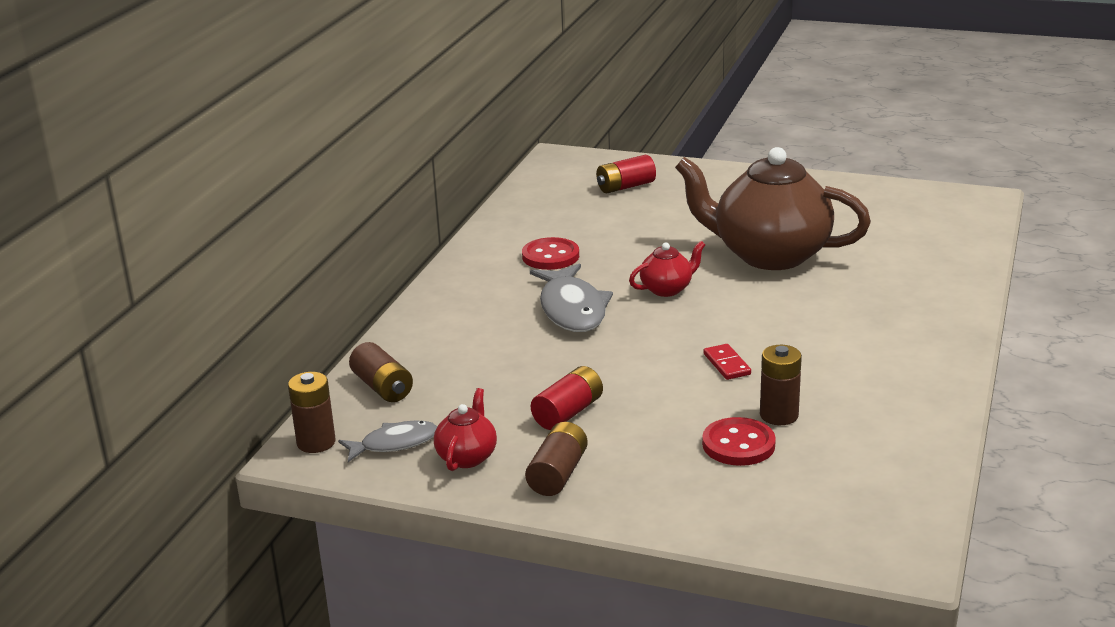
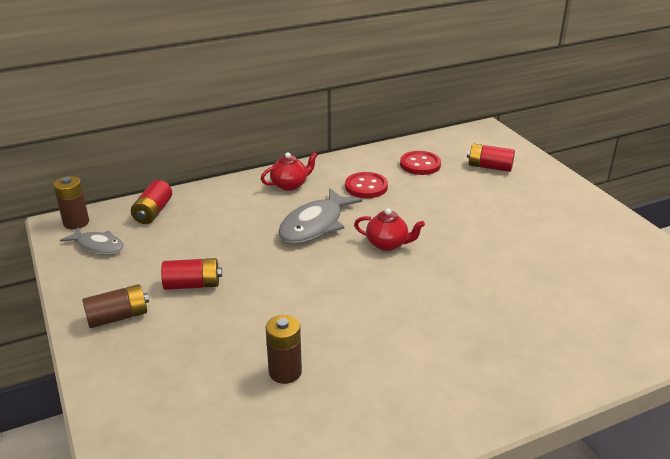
camera: 45 degrees right, 5 degrees up
(382, 387) = (153, 212): brown battery -> red battery
(467, 457) = (107, 275): red teapot -> red teapot (290, 185)
(726, 364) = (324, 315): red domino -> none
(738, 444) = (227, 373): red button -> red button (420, 164)
(769, 255) = (493, 260): brown teapot -> none

